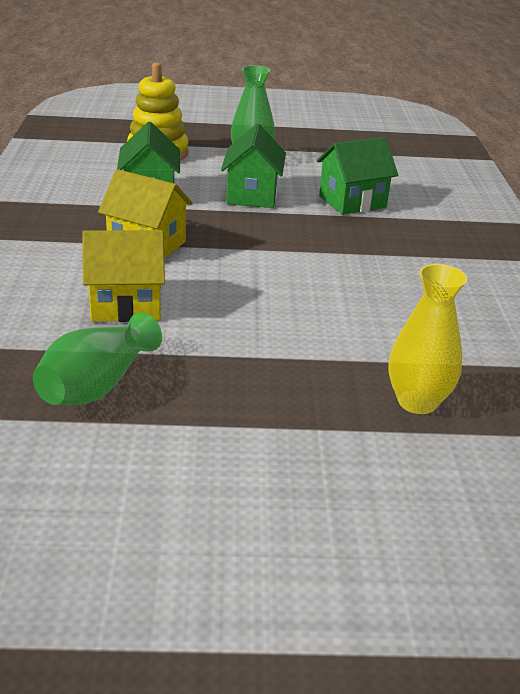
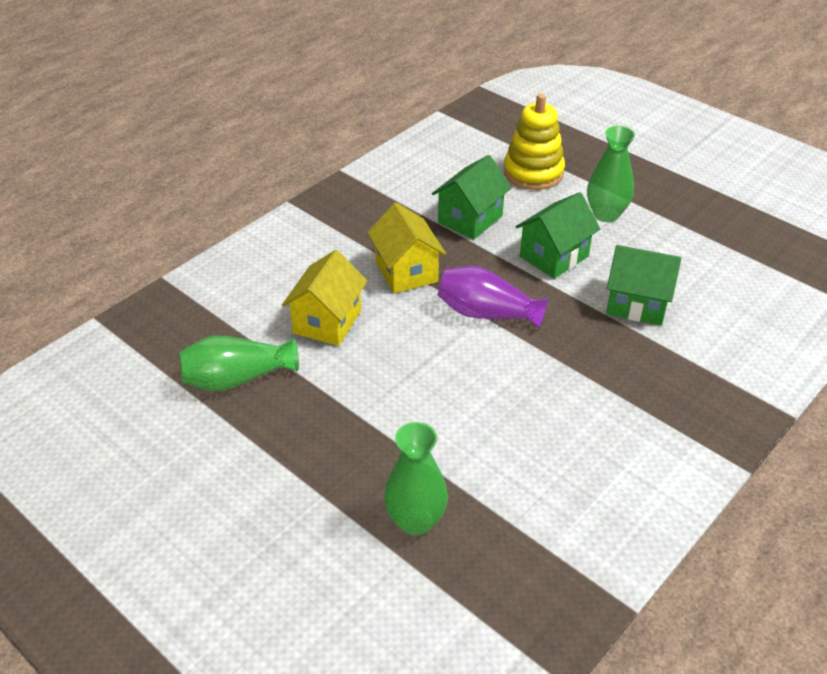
camera: 45 degrees right, 10 degrees up
(126, 305) = (327, 322): yellow house -> yellow house turned 75 degrees clockwise
(256, 246) = (487, 313): none -> purple vase
(417, 402) = (415, 520): yellow vase -> green vase

